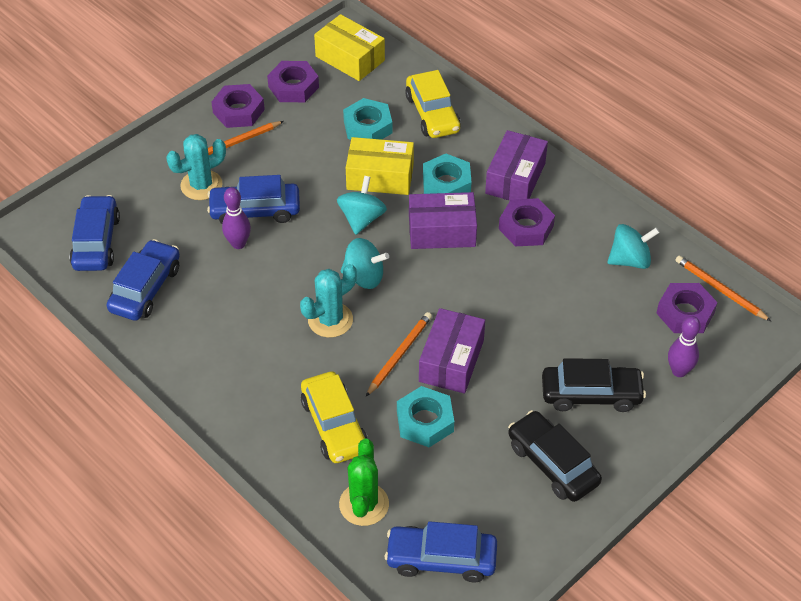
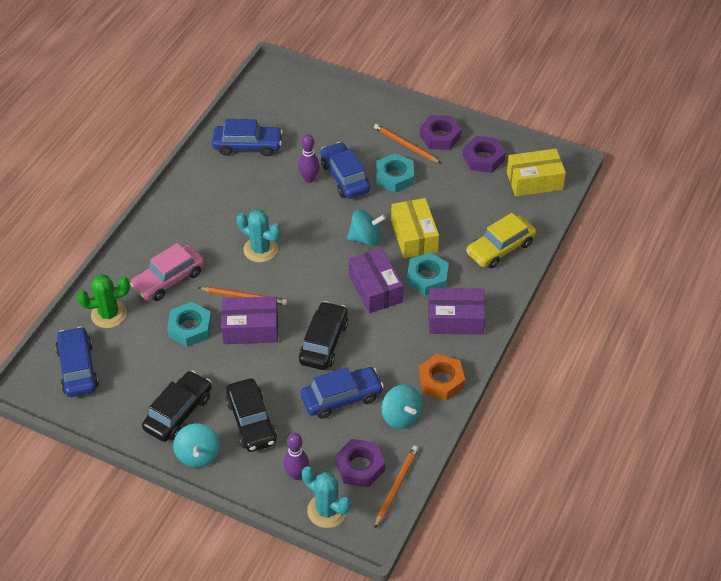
camera: 70 degrees right, 0 degrees up
(96, 242) = (277, 108): blue car -> blue car (341, 398)
(201, 185) = (355, 141): turquoise cactus -> turquoise cactus (327, 510)
(334, 425) = (169, 279): yellow car -> pink car
(350, 58) = (534, 181): yellow box -> yellow box turned 60 degrees clockwise
(364, 277) = (309, 256): turquoise spinning top -> turquoise spinning top (198, 455)
(368, 127) = (464, 214): turquoise nut -> turquoise nut (394, 177)
(501, 298) = (323, 342): none -> black car
(526, 227) = (404, 339): purple nut -> none
(594, 214) = (441, 381): none -> orange nut

